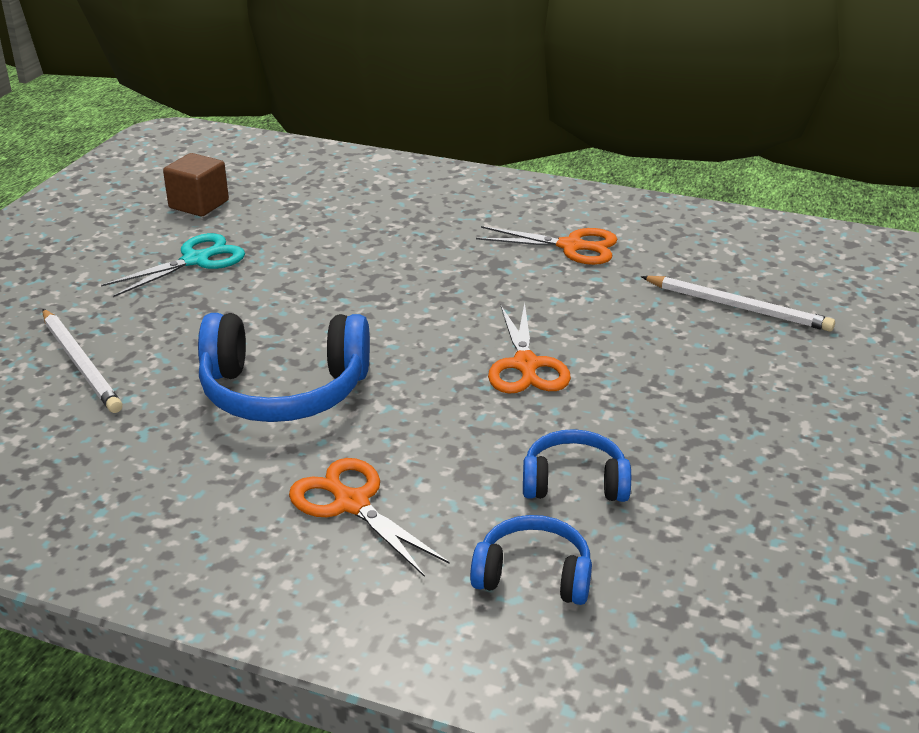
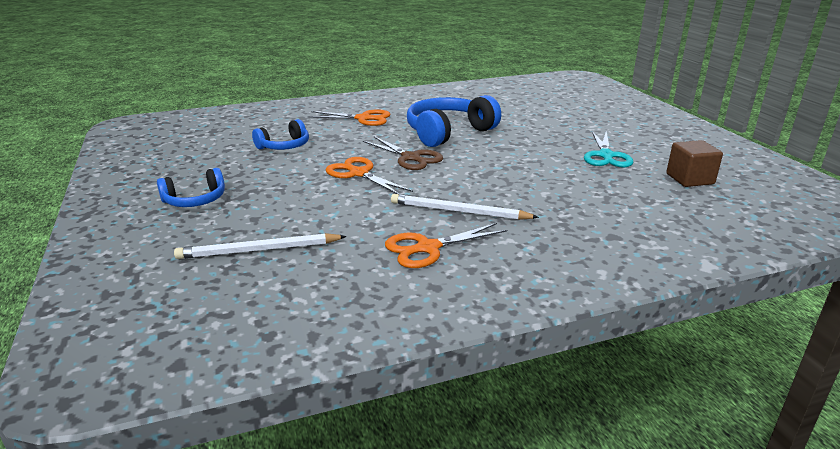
camera: 140 degrees right, 5 degrees down
(81, 363) = (540, 115): white pencil -> white pencil (459, 211)
(420, 363) = (410, 158): none -> brown scissors
(533, 575) = (274, 124): blue headphones -> blue headphones (195, 200)

